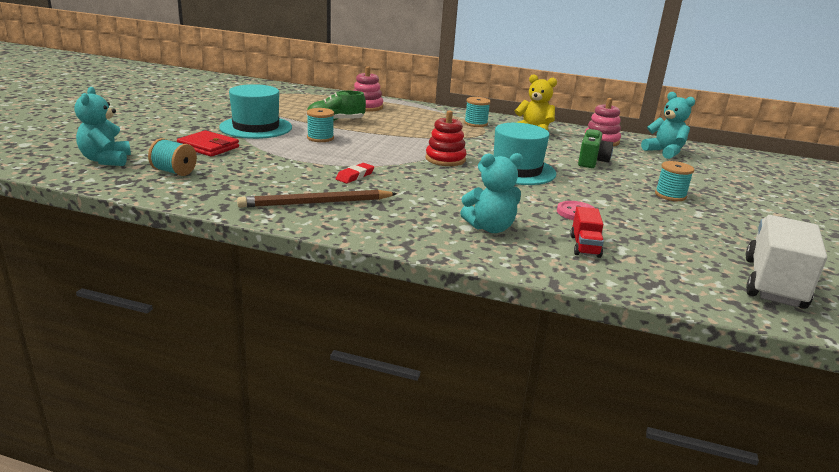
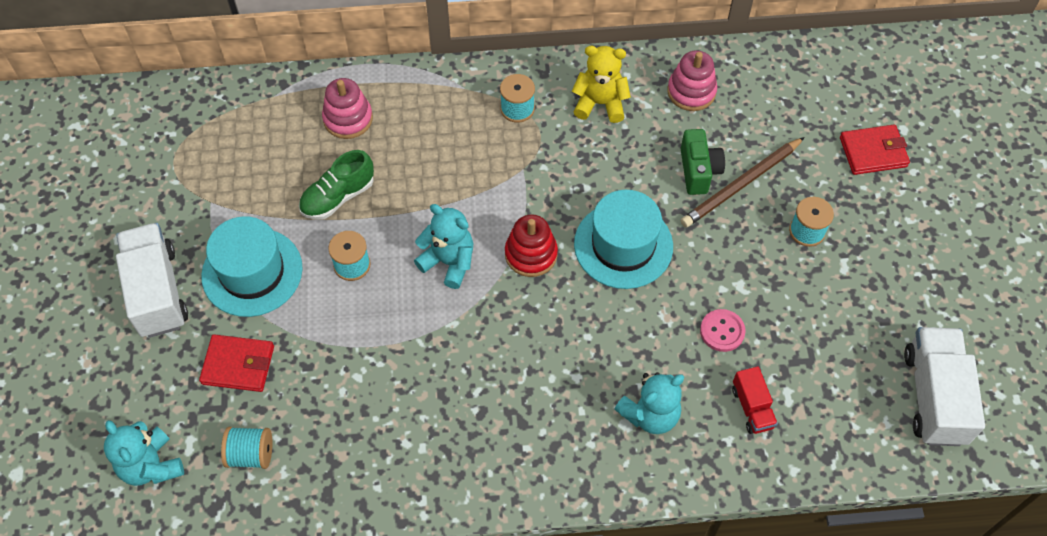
camera: 20 degrees left, 35 degrees up
(192, 120) = (157, 292): none -> white truck
(316, 203) = (451, 449): brown pencil -> brown pencil (741, 185)
(355, 176) = (454, 358): red eraser -> none
(664, 152) = (774, 92): turquoise teddy bear -> turquoise teddy bear (448, 262)
(738, 182) = (873, 152): none -> red wallet

